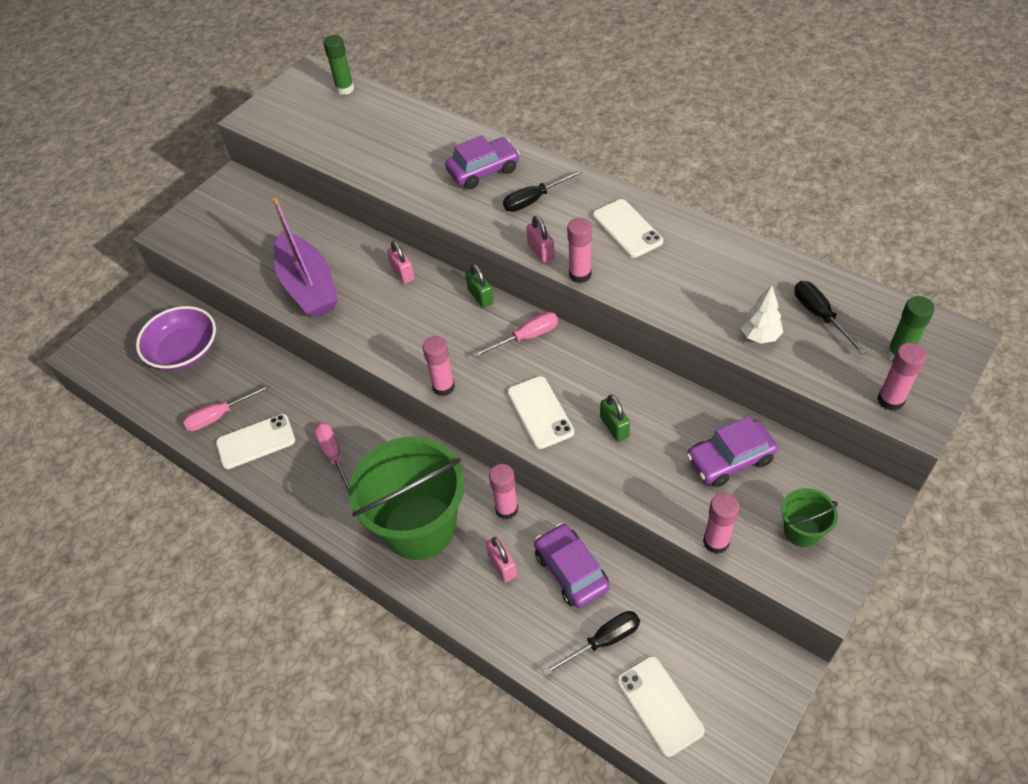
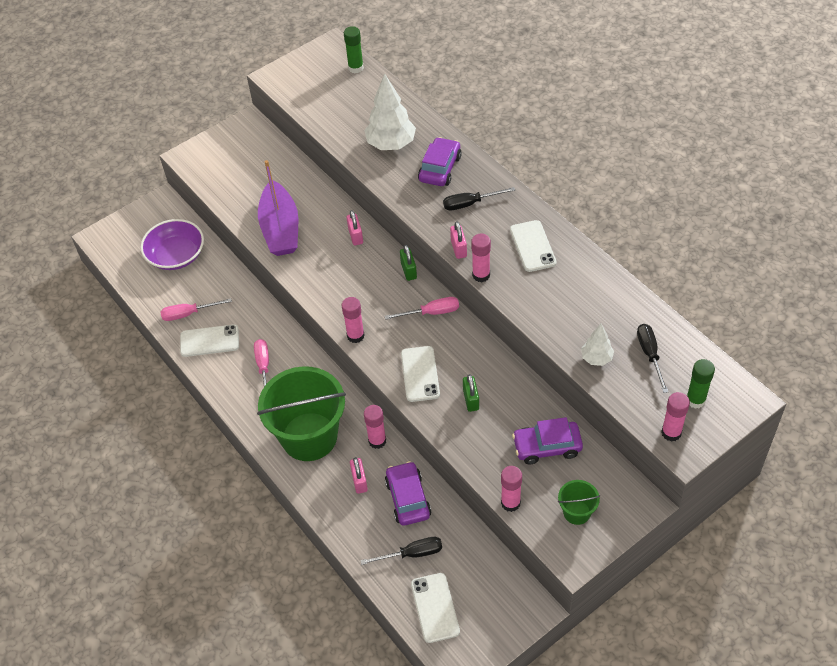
camera: 15 degrees right, 0 degrees up
(416, 158) = (391, 144): none -> white tree
(483, 171) = (440, 168): purple car -> purple car turned 60 degrees counterclockwise

